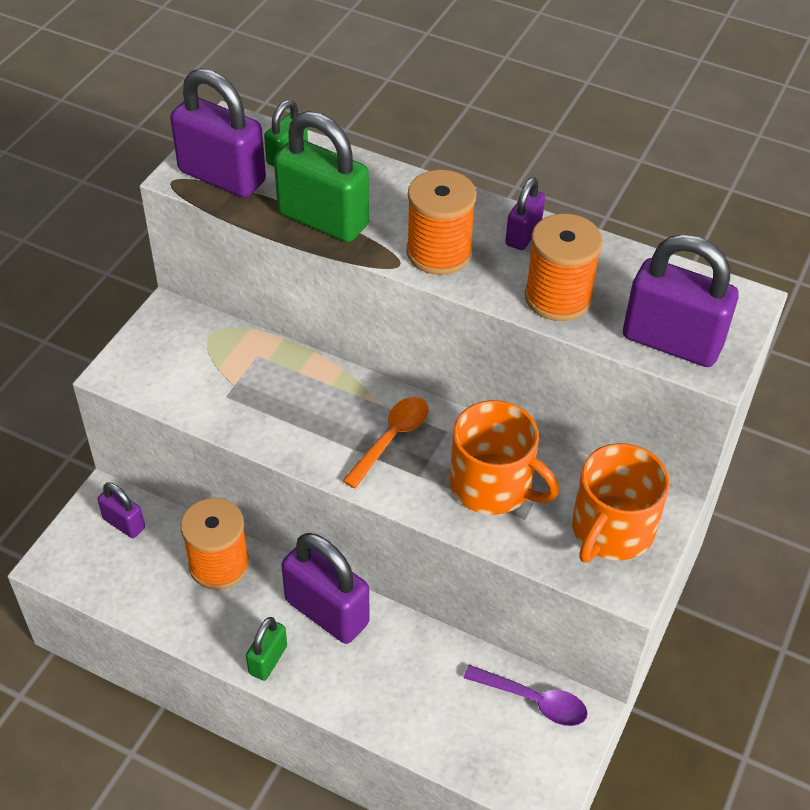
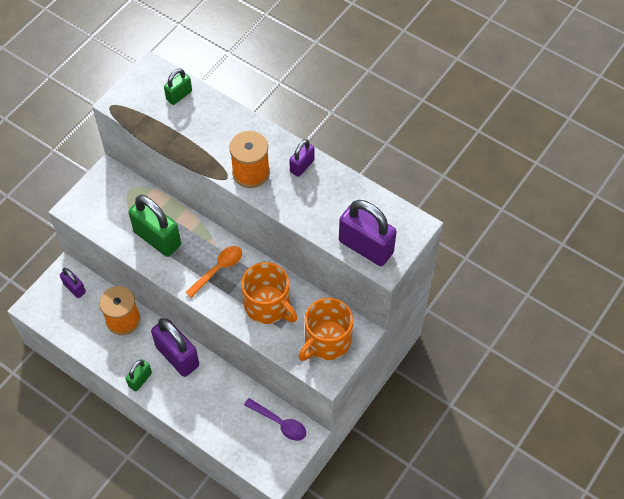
camera: 10 degrees right, 10 degrees up
(222, 176) = (139, 106): purple padlock -> none
(323, 220) = (190, 142): green padlock -> green padlock (157, 238)
(558, 297) = (310, 210): orange spool -> none

